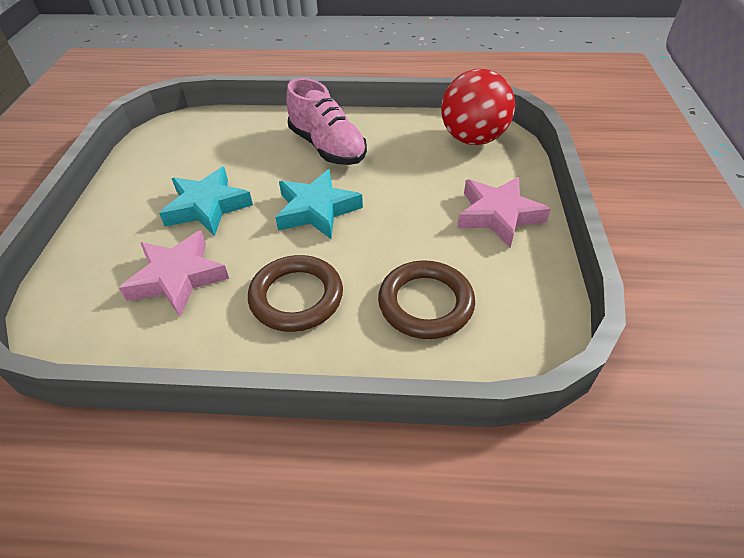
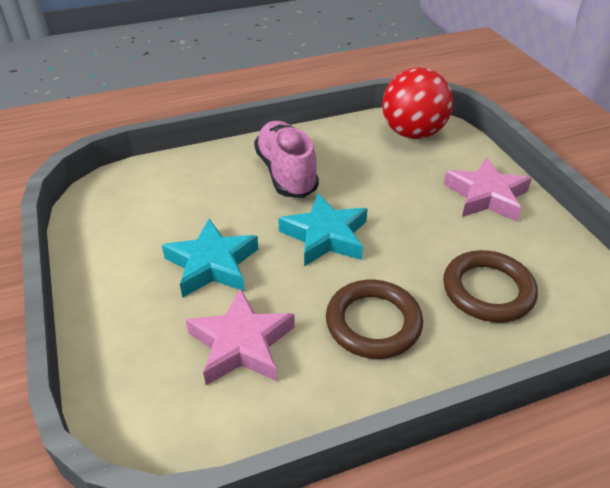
camera: 25 degrees left, 5 degrees down
(327, 147) = (286, 173): pink shoe -> pink shoe turned 135 degrees counterclockwise

